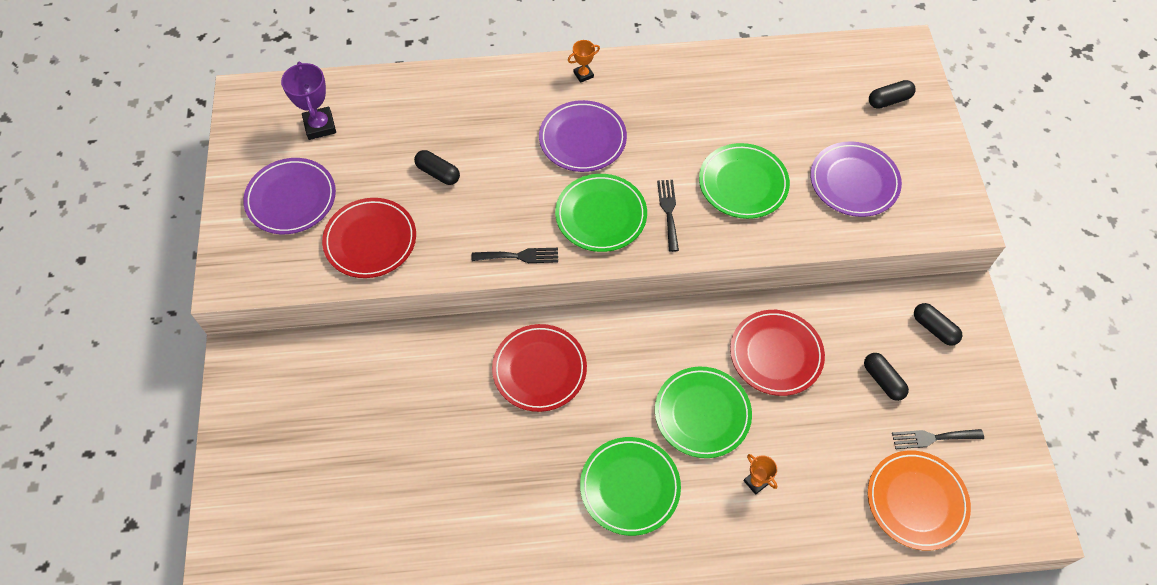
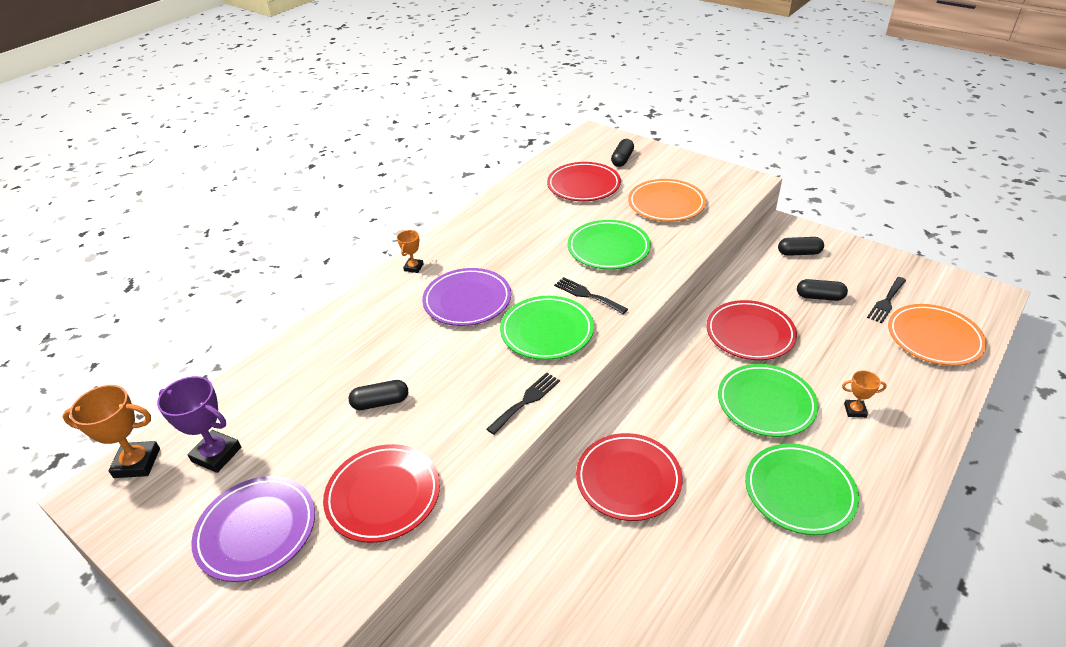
camera: 45 degrees left, 20 degrees down
(279, 93) = (137, 463): none -> orange trophy
(814, 101) = (583, 185): none -> red plate
(854, 182) = (666, 204): purple plate -> orange plate

